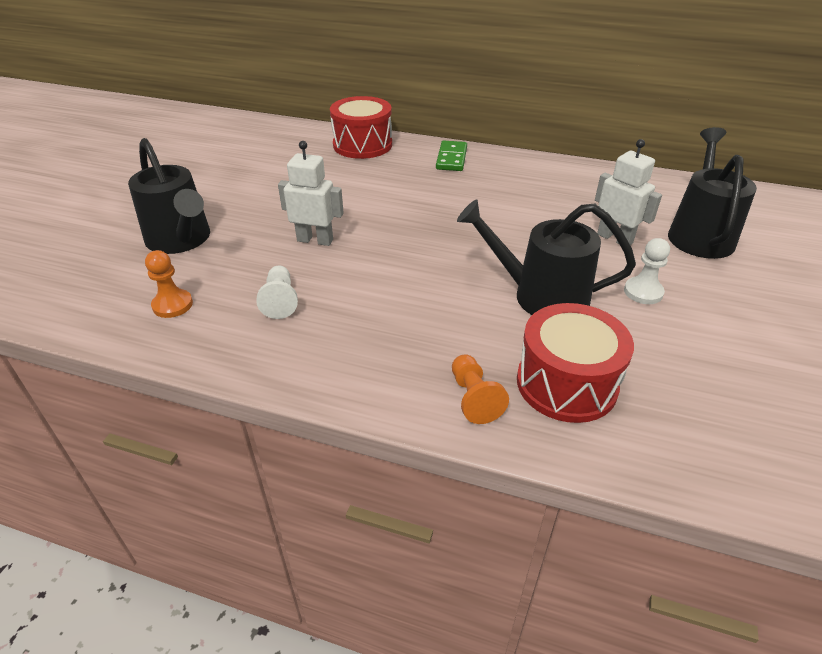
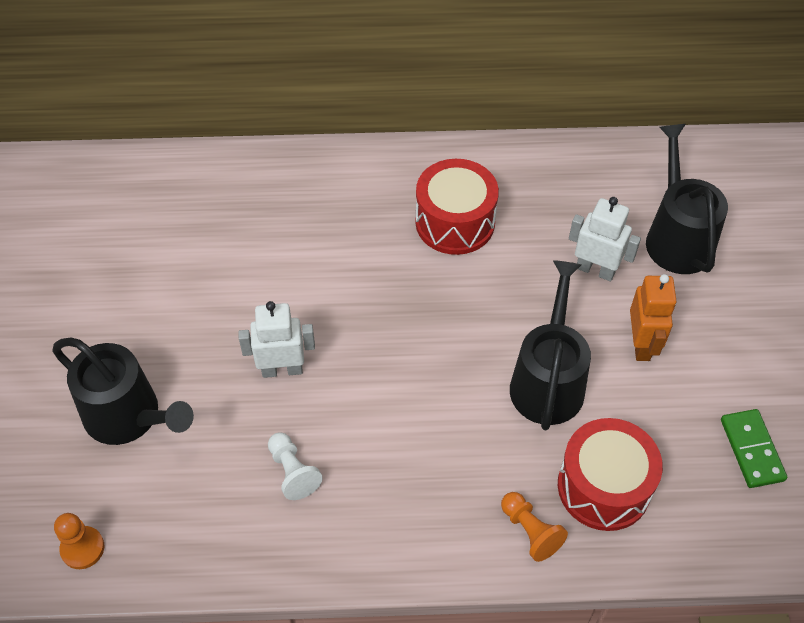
camera: 20 degrees left, 15 degrees up
(172, 305) = (183, 514): orange pawn -> orange pawn (82, 548)
(362, 145) = (252, 177): red drum -> red drum (455, 222)
(451, 158) = (373, 175): green domino -> green domino (751, 450)
(541, 296) = (548, 381): black watering can -> black watering can turned 105 degrees clockwise
(643, 292) = (641, 344): white pawn -> orange robot

